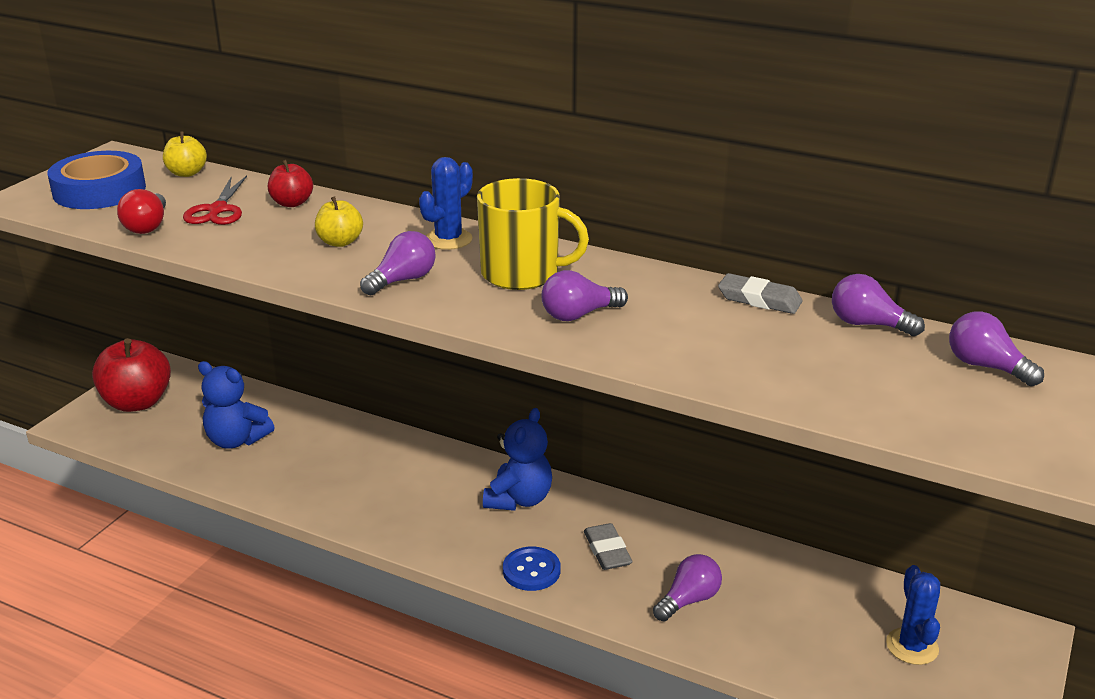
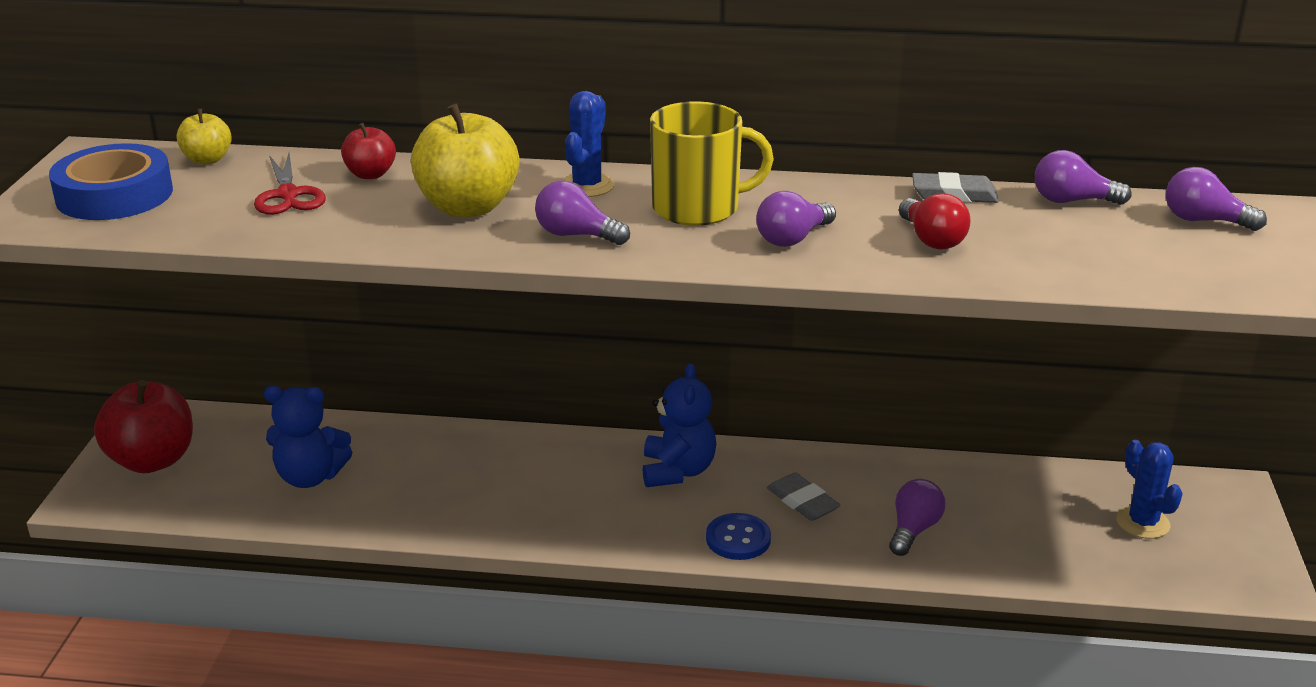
camera: 20 degrees left, 0 degrees up
(147, 226) = (218, 225): red light bulb -> red light bulb (931, 239)
(340, 242) = (468, 207): yellow apple -> yellow apple, size x1.90
(403, 280) = (576, 235): purple light bulb -> purple light bulb turned 90 degrees counterclockwise

